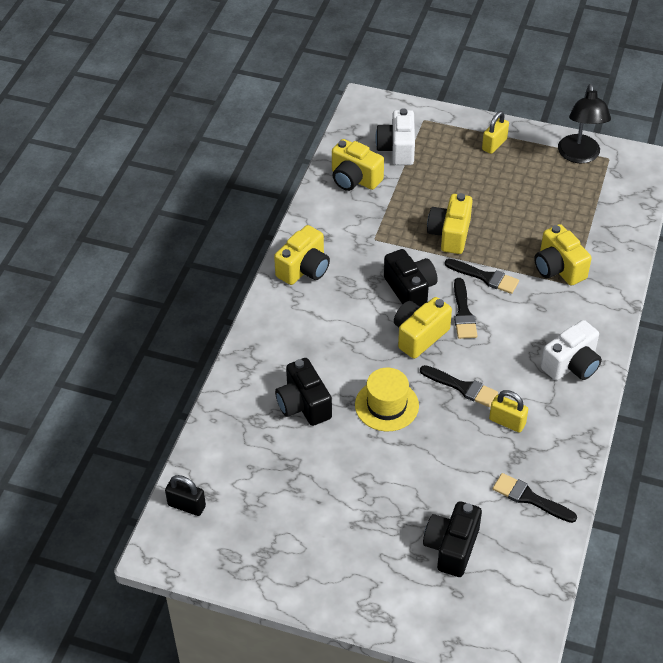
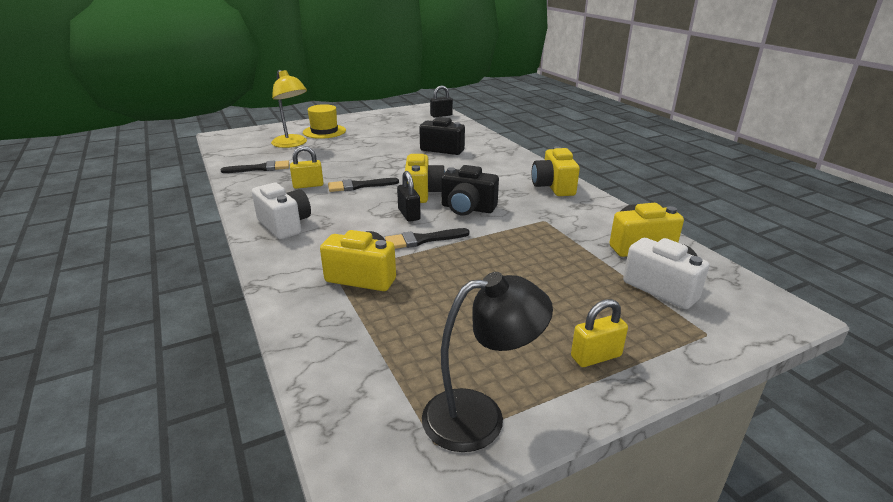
camera: 135 degrees right, 20 degrees down
(386, 405) = (397, 164): yellow hat -> yellow hat (324, 131)
(450, 234) = (495, 251): yellow camera -> none
(451, 547) = (292, 144): black camera -> yellow lamp
(463, 313) = (409, 214): black brush -> black padlock
(494, 144) = (596, 356): yellow padlock -> yellow padlock turned 75 degrees clockwise
(571, 365) = (285, 225): white camera -> white camera turned 135 degrees clockwise
(579, 156) = (480, 416): black lamp -> black lamp turned 120 degrees clockwise

